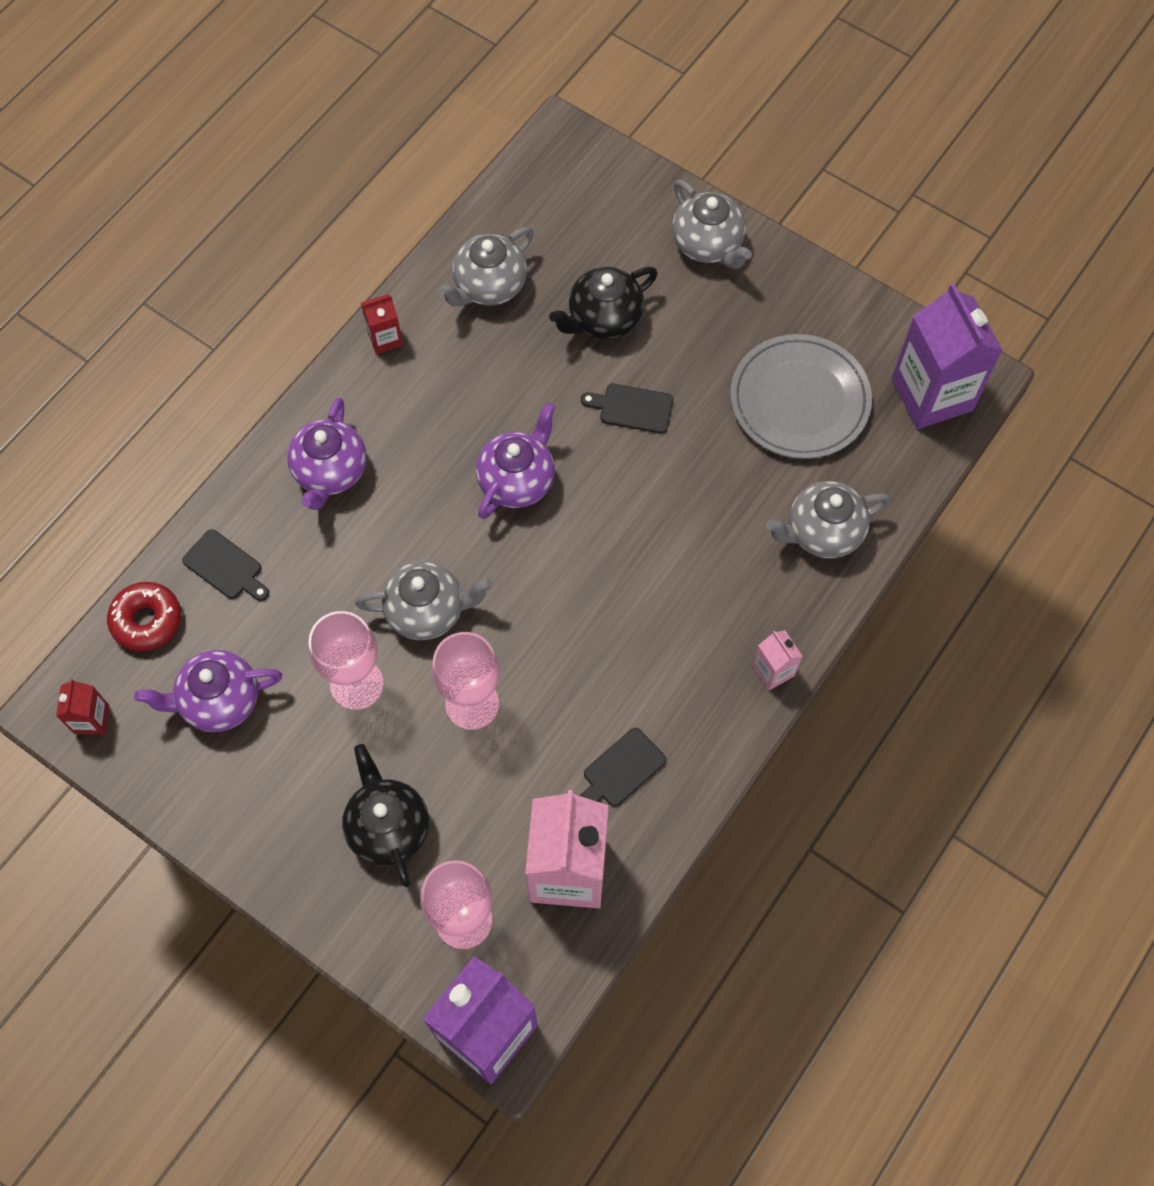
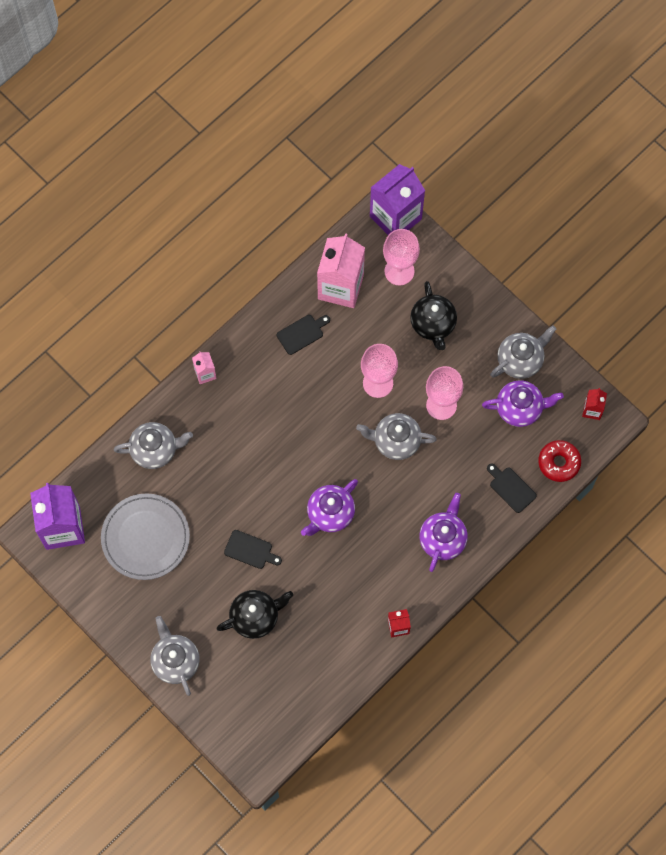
camera: 170 degrees left, 5 degrees up
(489, 286) = (325, 654): grey teapot -> grey teapot (520, 360)

